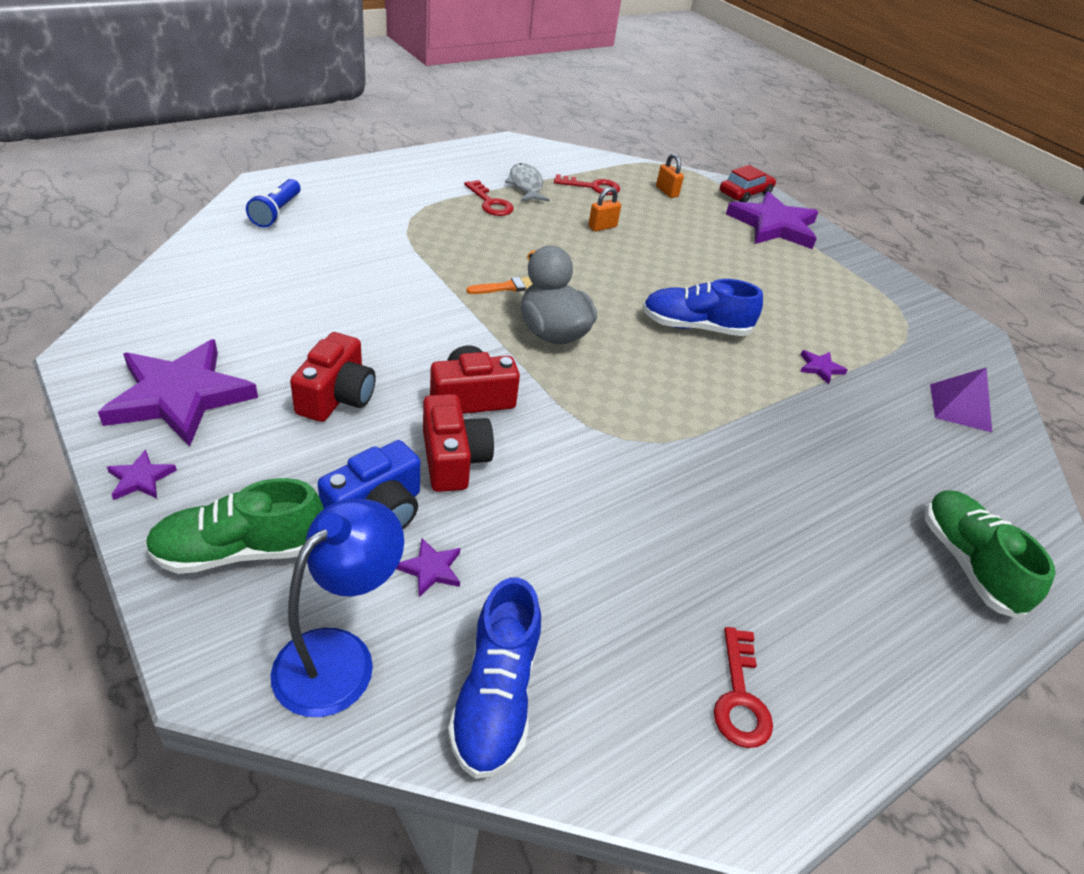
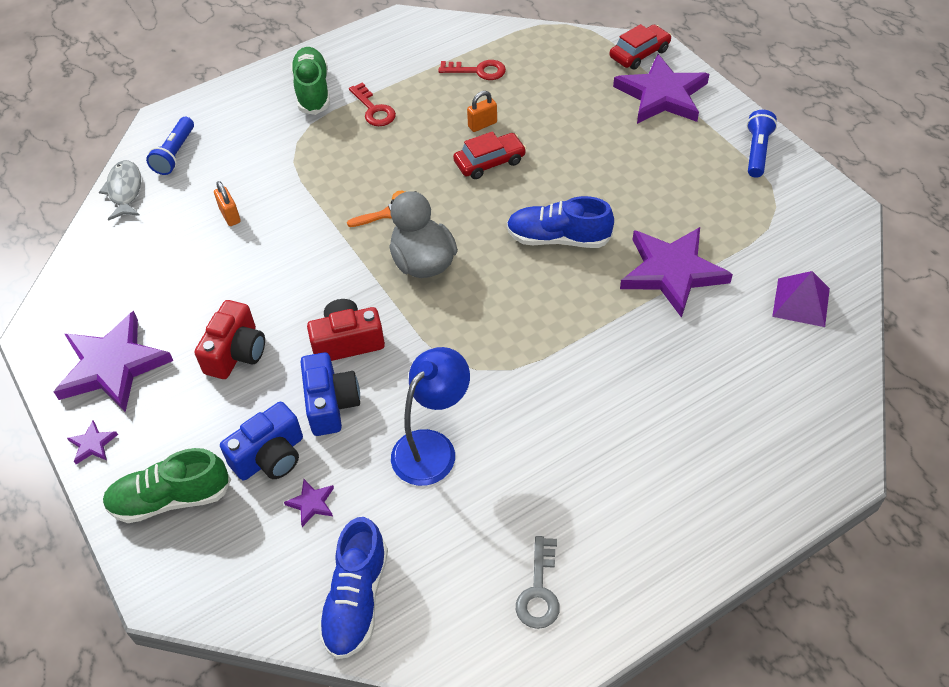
camera: 10 degrees right, 10 degrees up
(339, 656) = (245, 576): blue lamp -> blue lamp (432, 447)
(453, 459) = (331, 404): red camera -> blue camera
(526, 185) = (410, 80): grey fish -> grey fish (125, 190)
(613, 257) = (489, 162): none -> red car
(666, 192) = (555, 65): orange padlock -> orange padlock (230, 215)
(740, 697) = (539, 591): red key -> grey key
(820, 368) = (672, 272): purple star -> purple star, size x2.48
(876, 278) = (757, 152): none -> blue flashlight
(967, 563) = (758, 464): green shoe -> green shoe (312, 91)

